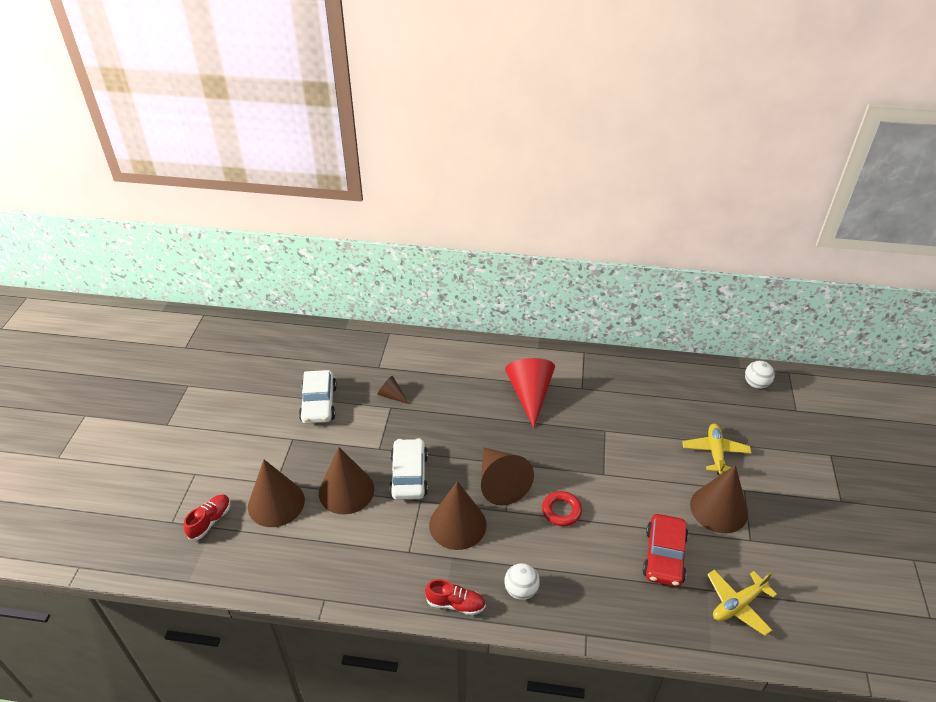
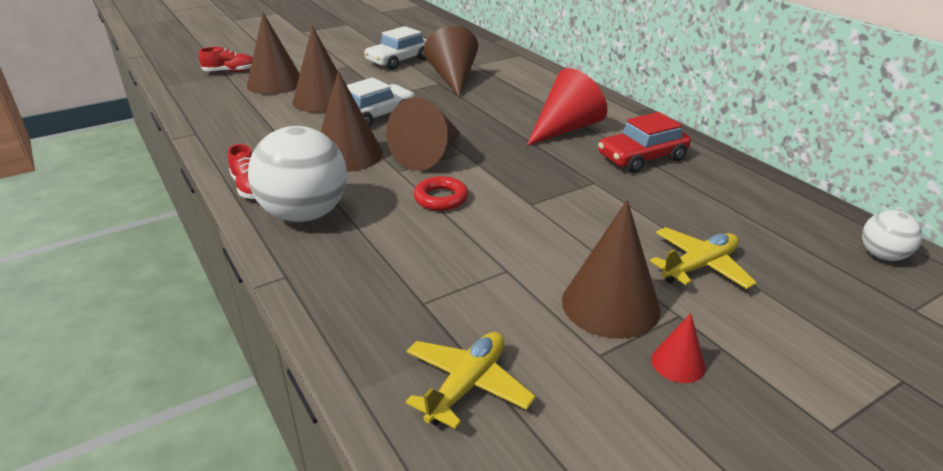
camera: 50 degrees right, 10 degrees down
(392, 395) = (453, 79): brown cone -> brown cone, size x2.05
(521, 590) = (305, 214): white ball -> white ball, size x2.02
(664, 556) = (469, 289): red car -> red car (642, 158)
(738, 605) = (467, 385): yellow plane -> yellow plane turned 105 degrees clockwise
(774, 517) = (678, 363): none -> red cone

